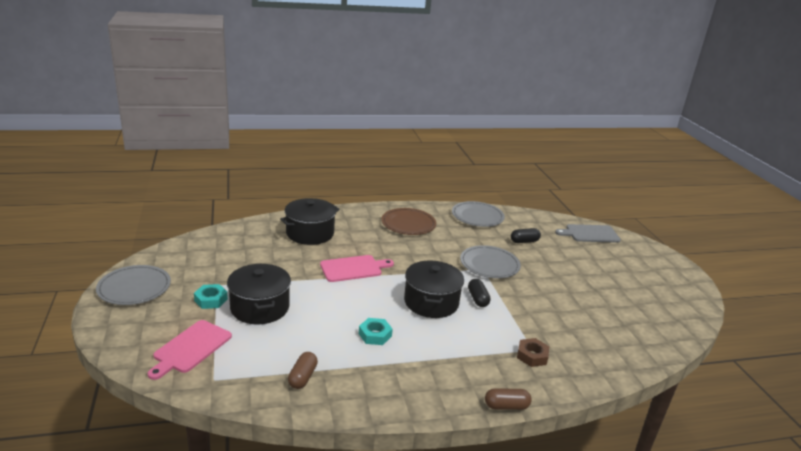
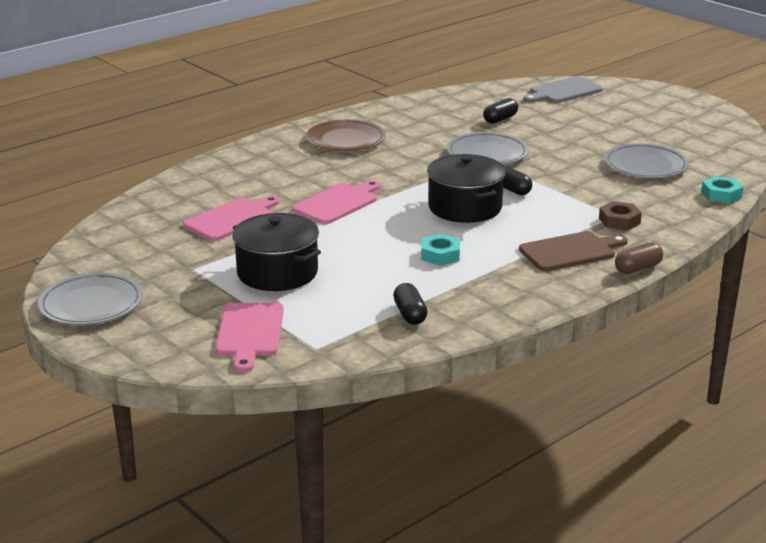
camera: 25 degrees left, 0 degrees up
(211, 300) = (208, 284): turquoise nut -> turquoise nut (721, 195)
(279, 257) = (232, 219): none -> pink cutting board
(302, 377) = (410, 314): brown capsule -> black capsule
(310, 233) = (236, 184): black pot -> none
(469, 369) = (570, 251): none -> brown cutting board
(477, 216) = (418, 108): grey plate -> grey plate (645, 165)

